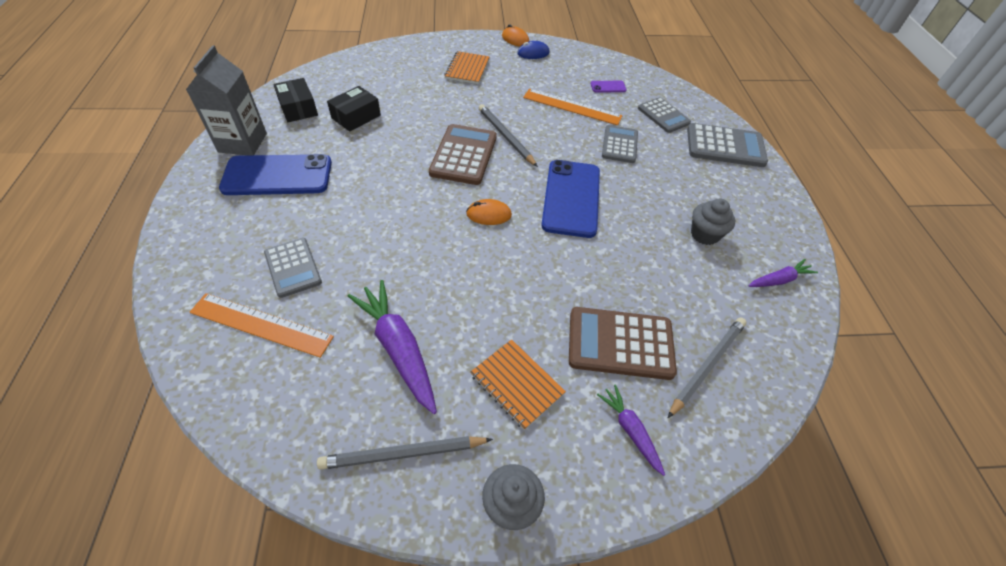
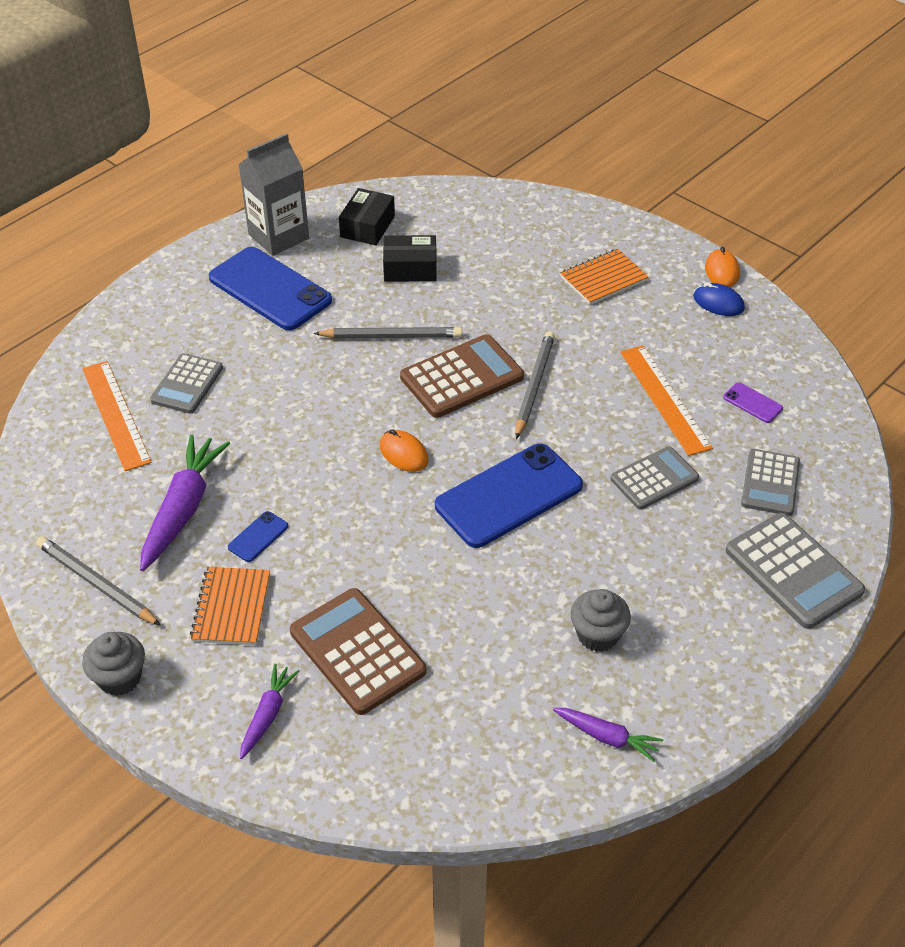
camera: 50 degrees right, 5 degrees down
(472, 326) = (258, 537): none -> blue phone
(707, 366) = (405, 733): grey pencil -> grey pencil (391, 336)

